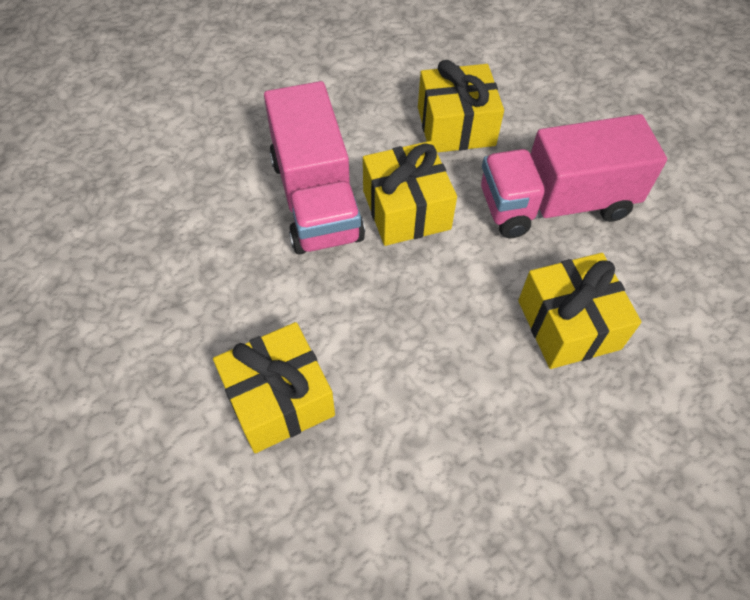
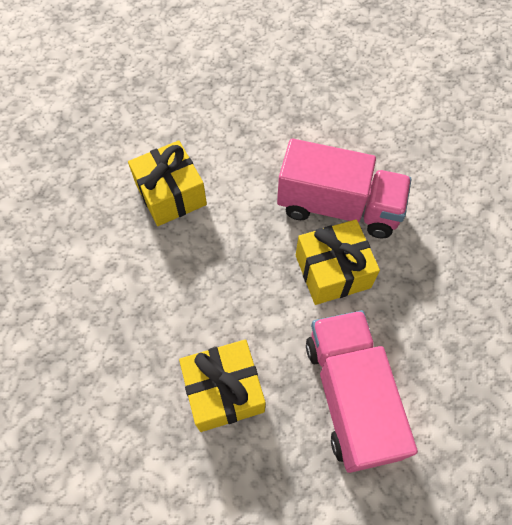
camera: 90 degrees right, 5 degrees up
(316, 198) = (338, 207): pink truck -> pink truck turned 150 degrees counterclockwise
(456, 126) = (434, 314): yellow gift -> none

